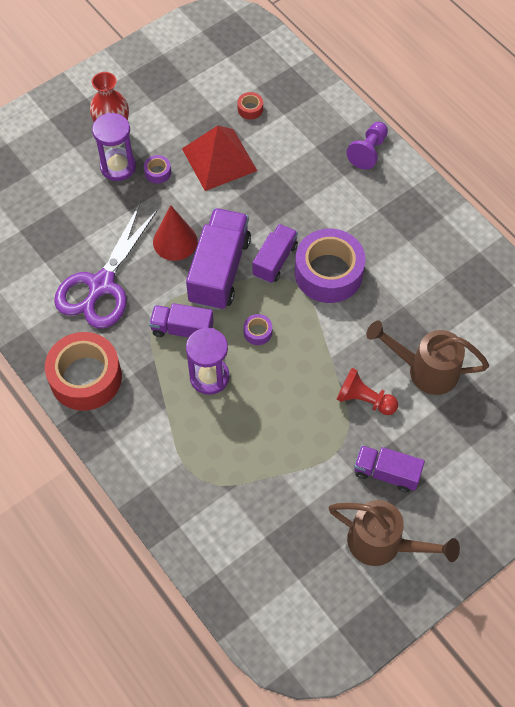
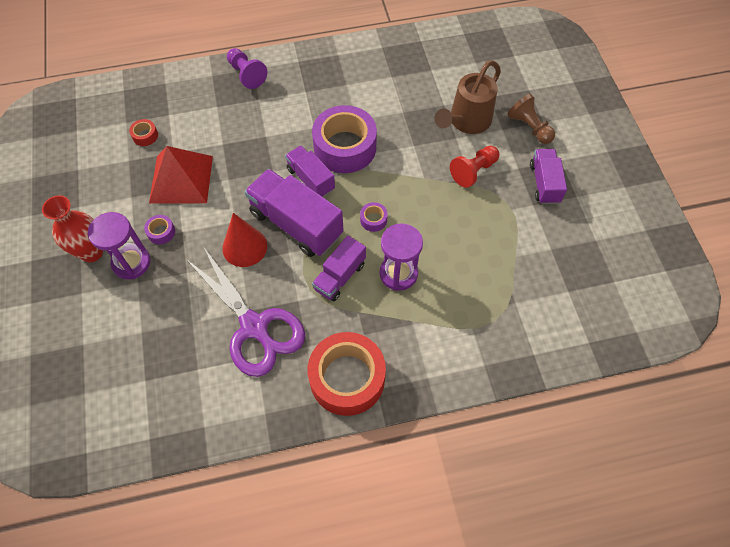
camera: 65 degrees left, 0 degrees up
(383, 544) = (604, 210): brown watering can -> none
(386, 473) = (544, 183): purple truck -> purple truck turned 135 degrees clockwise
(454, 434) = (529, 127): none -> brown pawn

